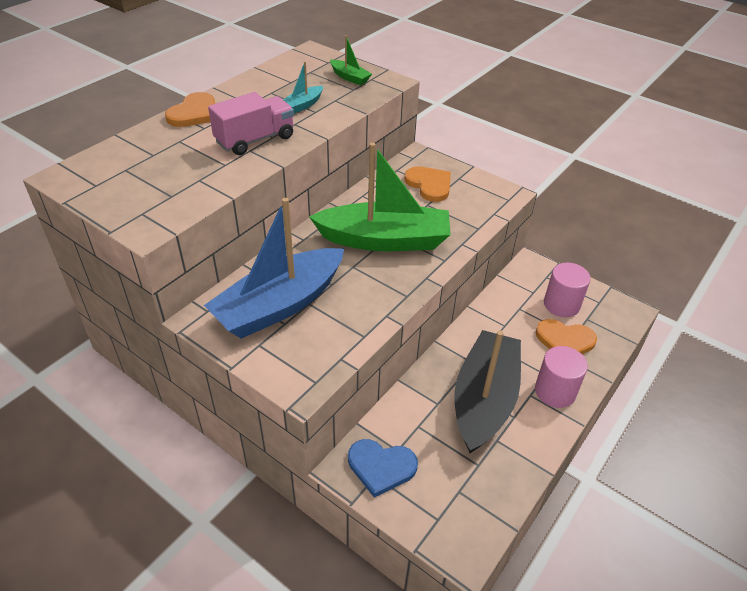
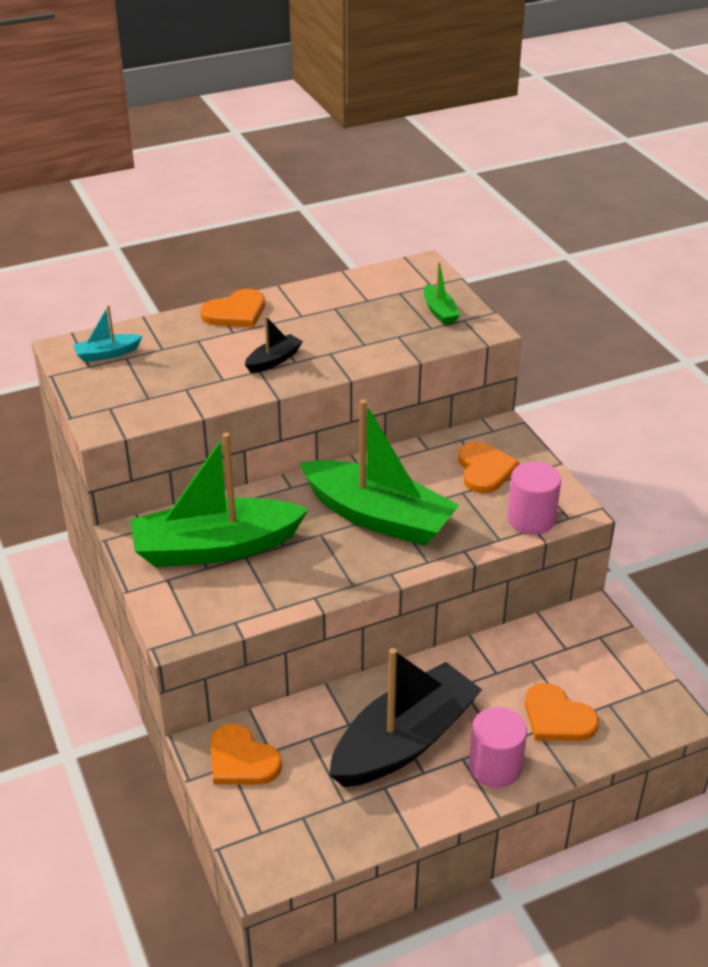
camera: 30 degrees right, 5 degrees down
(255, 140) = (273, 360): pink truck -> black boat
(280, 305) = (215, 548): blue boat -> green boat
(302, 105) = (356, 333): turquoise boat -> turquoise boat (107, 354)
(381, 467) = (241, 760): blue heart -> orange heart
(561, 305) = (590, 676): pink cylinder -> pink cylinder (531, 519)

